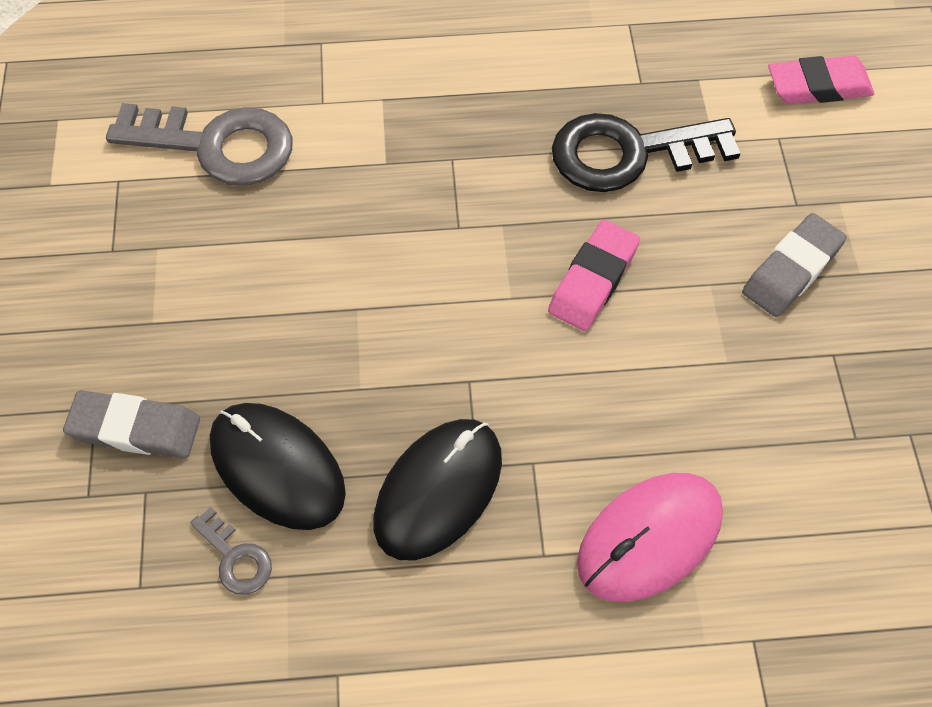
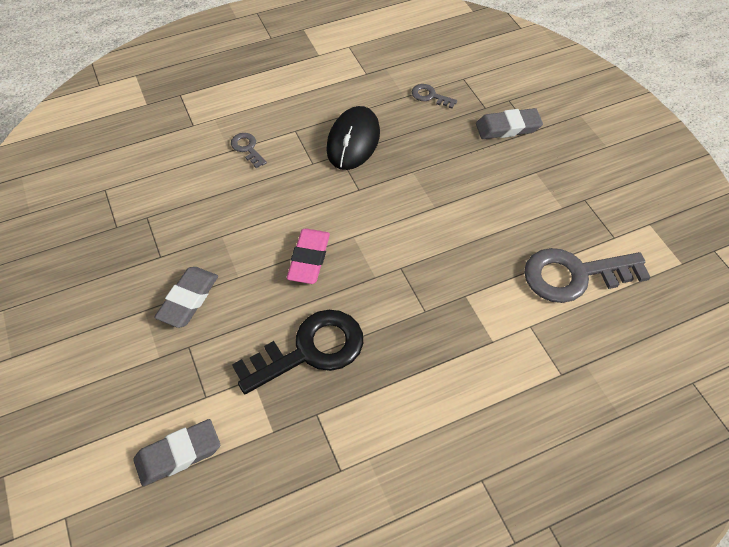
camera: 160 degrees right, 5 degrees down
(277, 467) = (432, 130): black mouse -> none
(649, 538) = (247, 148): pink mouse -> grey key
(818, 86) = (178, 454): pink eraser -> grey eraser

